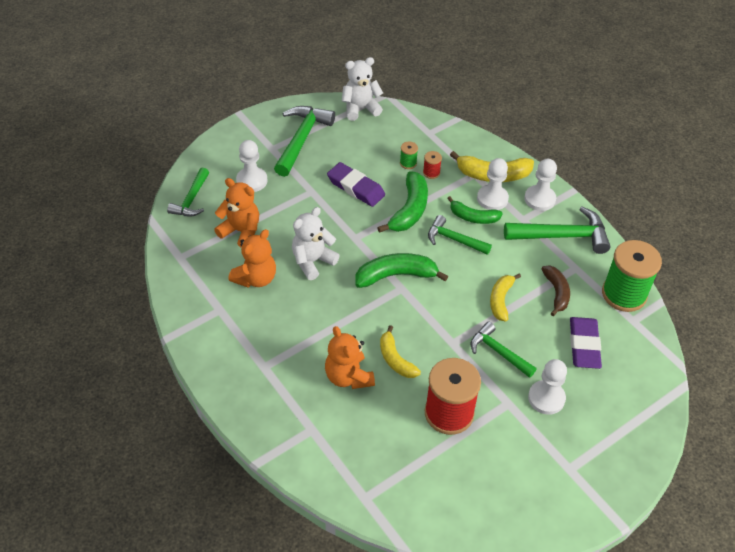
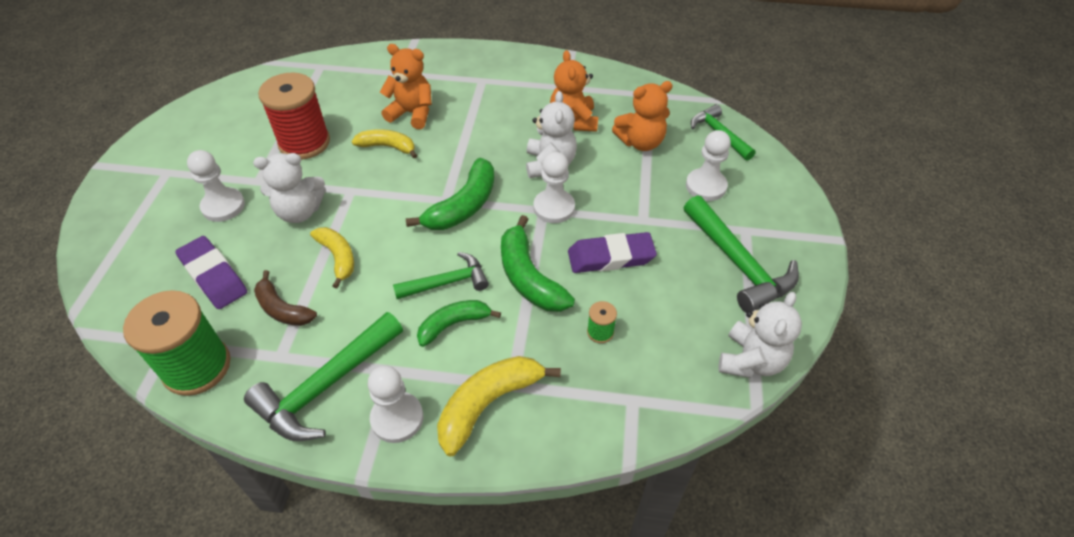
camera: 135 degrees right, 0 degrees up
(431, 173) = (561, 342): red spool -> none
(492, 199) = (455, 367): white pawn -> white pawn (554, 208)
(498, 352) = (300, 212): green hammer -> white teddy bear

